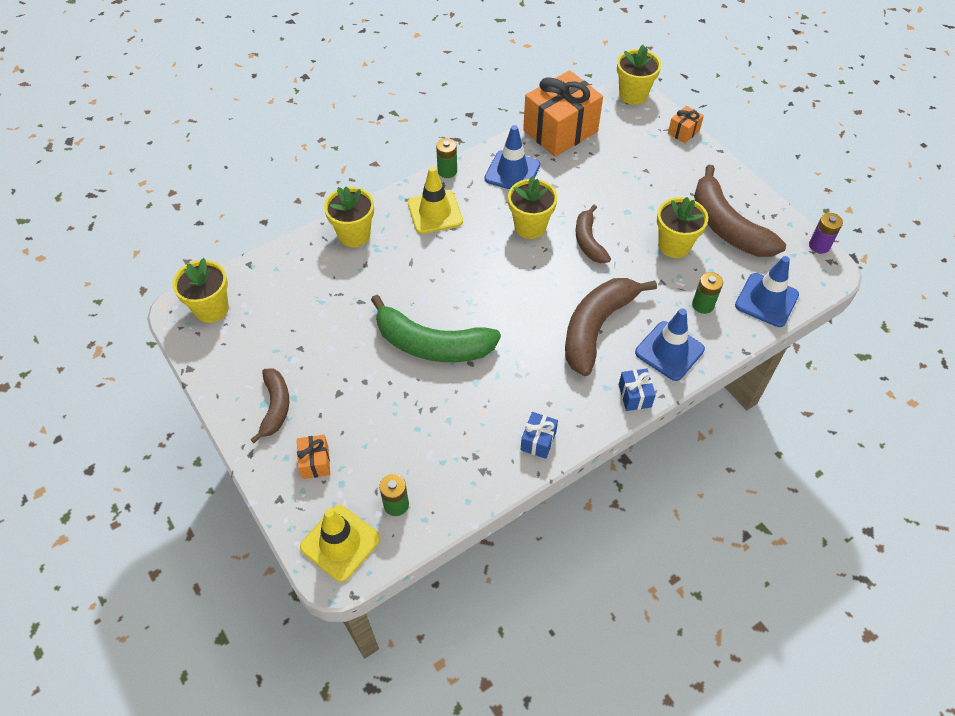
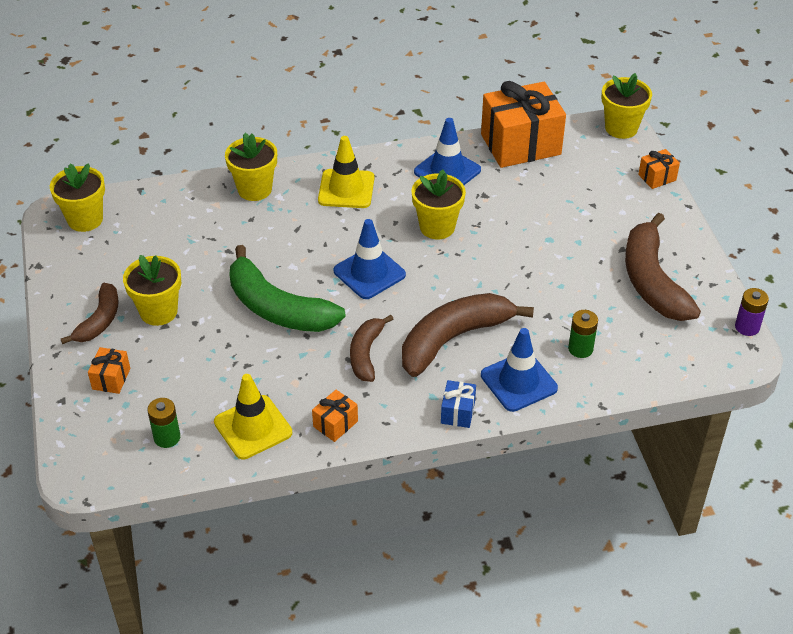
camera: 20 degrees right, 10 degrees down
(340, 543) = (97, 454): yellow traffic cone -> yellow traffic cone (253, 427)
(447, 171) = (380, 154): green battery -> none
(538, 441) = (335, 424): blue gift -> orange gift
(588, 241) = (491, 256): brown banana -> brown banana (366, 354)
(674, 245) = (582, 284): yellow flower pot -> yellow flower pot (158, 312)
(766, 300) = (654, 363): blue traffic cone -> blue traffic cone (369, 273)

